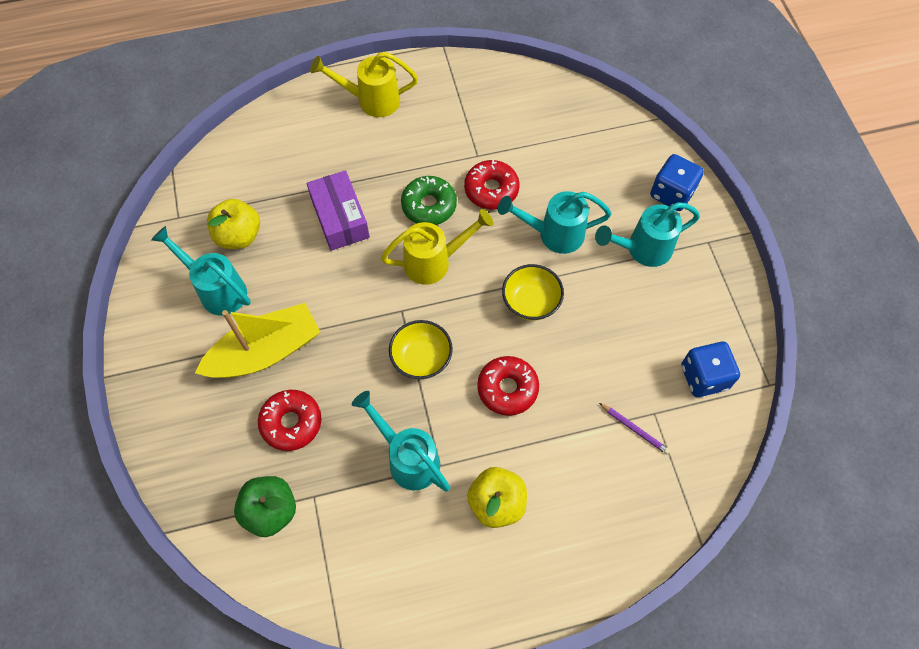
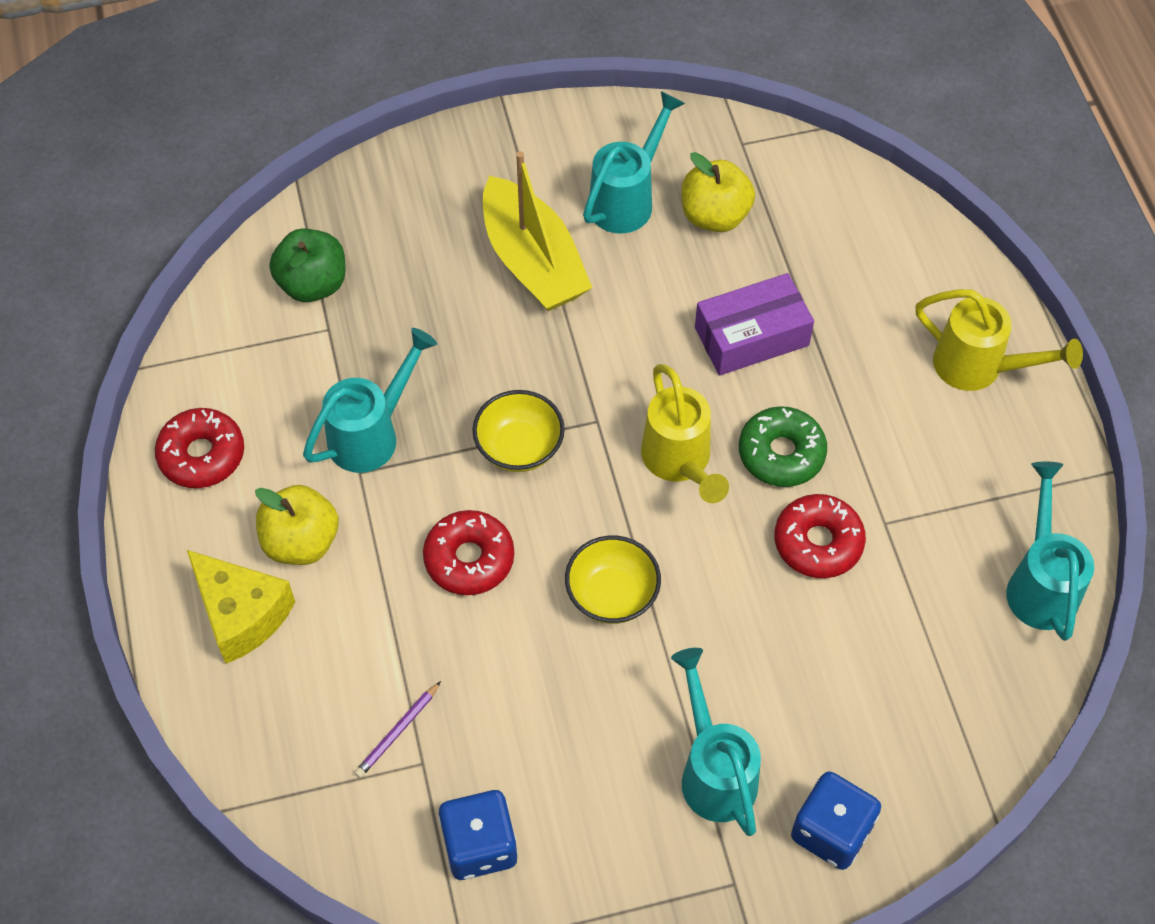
camera: 90 degrees right, 5 degrees down
(291, 423) = (429, 298): red donut -> red donut (202, 455)
(371, 100) = (979, 368): yellow watering can -> yellow watering can turned 120 degrees clockwise
(553, 234) = (737, 632): turquoise watering can -> turquoise watering can (1040, 583)
(555, 541) = (241, 614): none -> yellow cheese

